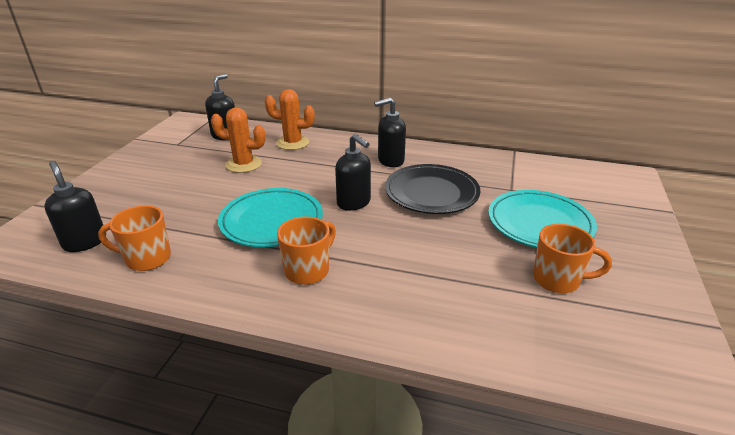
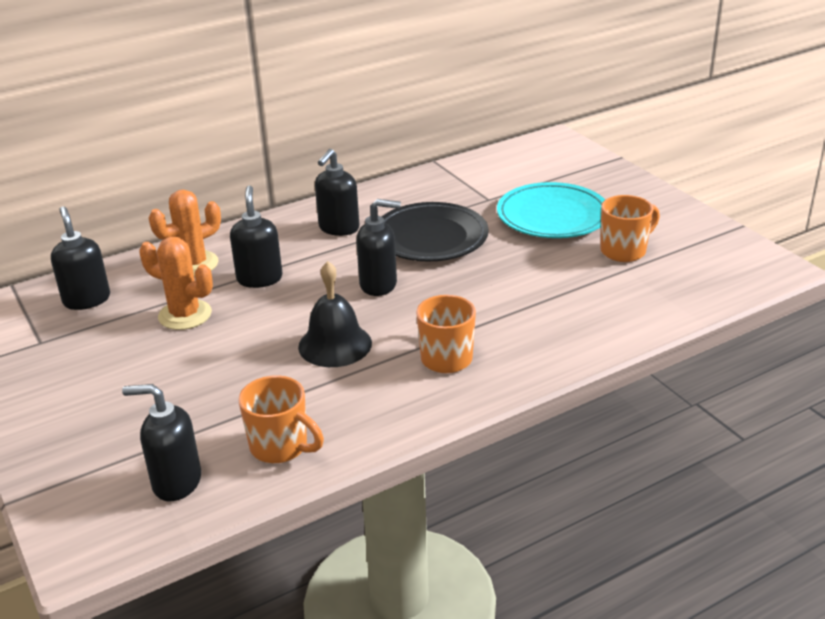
camera: 45 degrees left, 0 degrees up
(146, 258) = (280, 447): orange mug -> orange mug turned 105 degrees counterclockwise
(243, 164) = (185, 315): orange cactus -> orange cactus turned 60 degrees clockwise
(271, 221) = (335, 344): turquoise plate -> black bell
(305, 165) = (259, 278): none -> black soap dispenser

